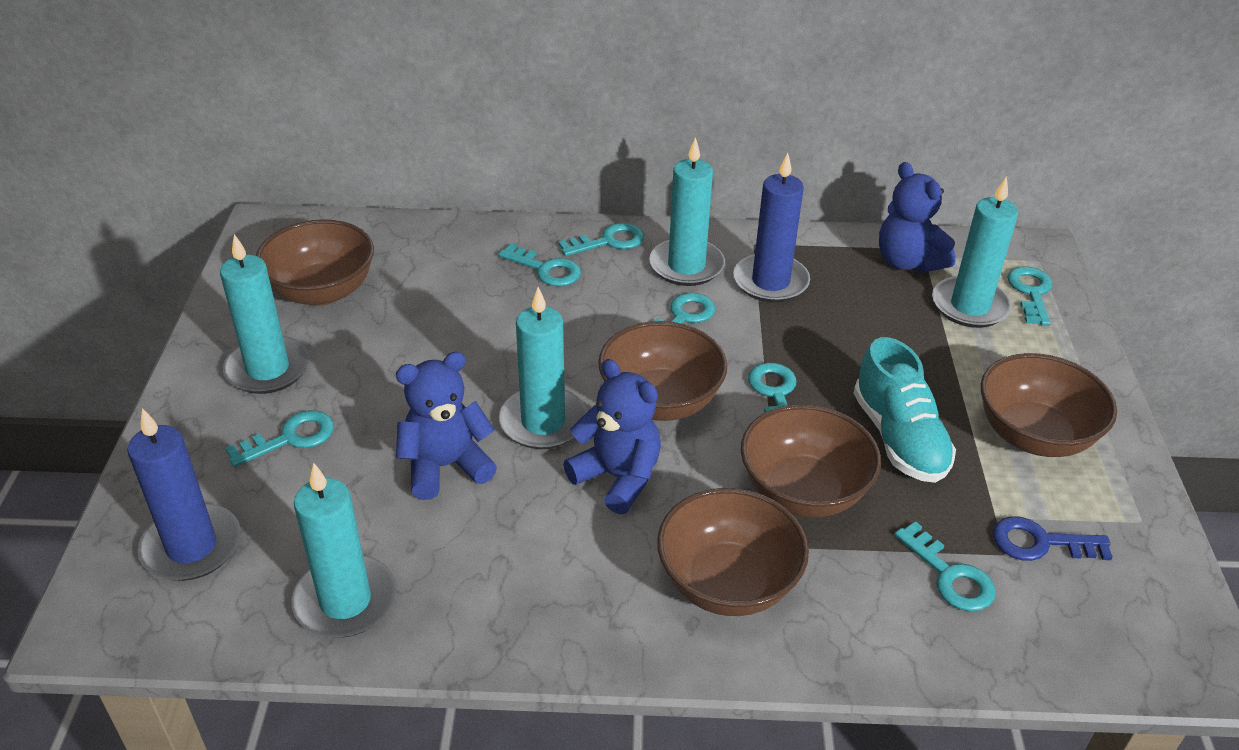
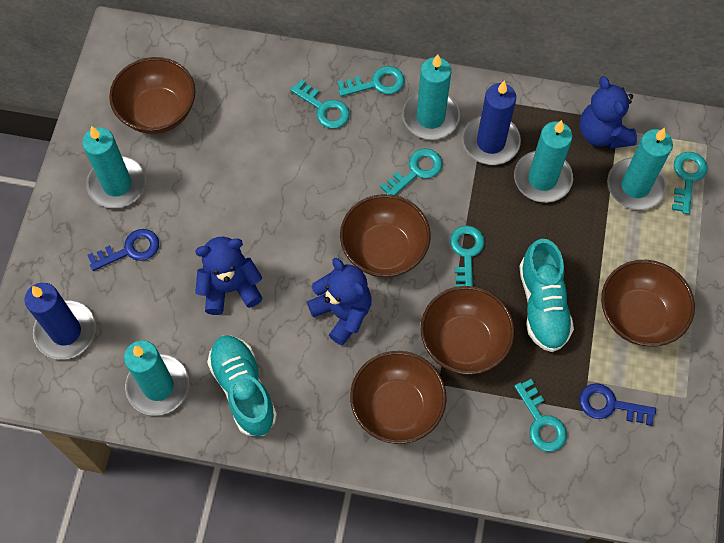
camera: 10 degrees right, 25 degrees up
(290, 438) = (130, 250): turquoise key -> blue key
(484, 589) = (243, 389): none -> turquoise shoe
(543, 422) = (300, 258): turquoise candle -> turquoise candle (542, 179)

